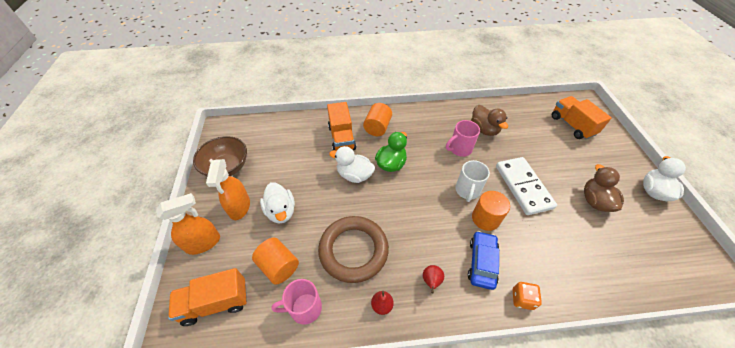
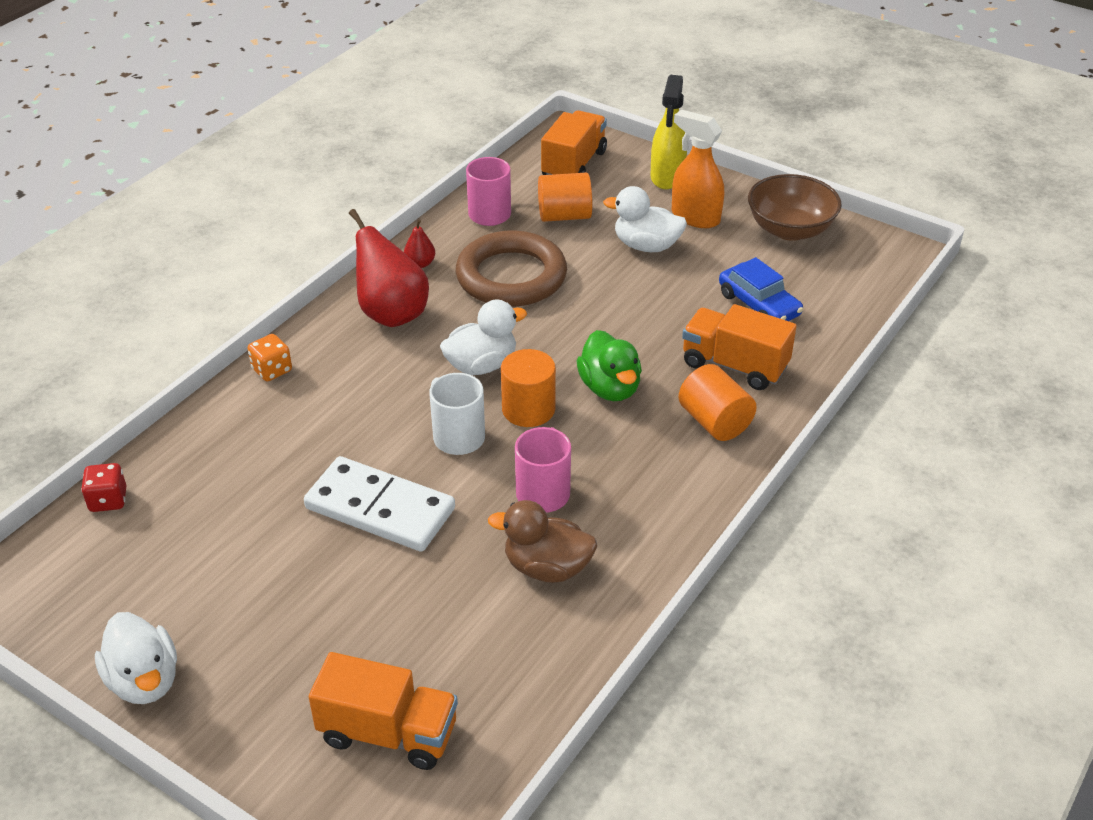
camera: 130 degrees right, 10 degrees down
(203, 243) = (667, 177): orange spray bottle -> yellow spray bottle
(354, 175) = (633, 338): white duck -> white duck (481, 365)
(431, 281) = (391, 313): red pear -> red pear, size x2.19
(481, 262) = (351, 369): blue car -> blue car (759, 304)
(485, 218) = (394, 420): orange cylinder -> orange cylinder (528, 409)
(594, 201) = (245, 574): brown duck -> none
(650, 285) = (108, 500): none -> red dice

